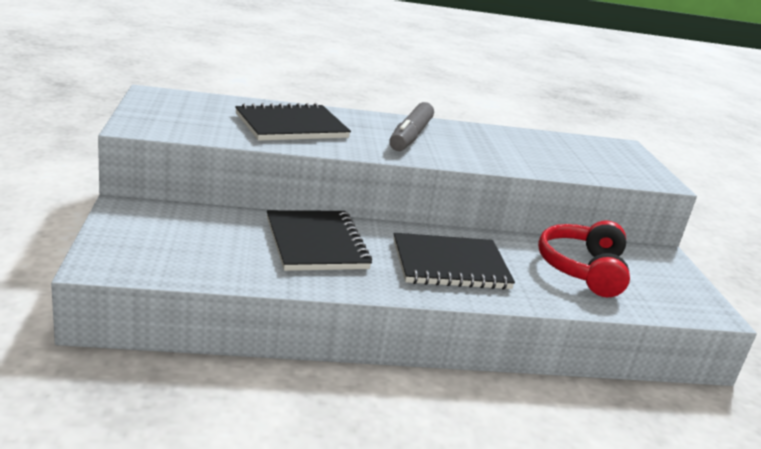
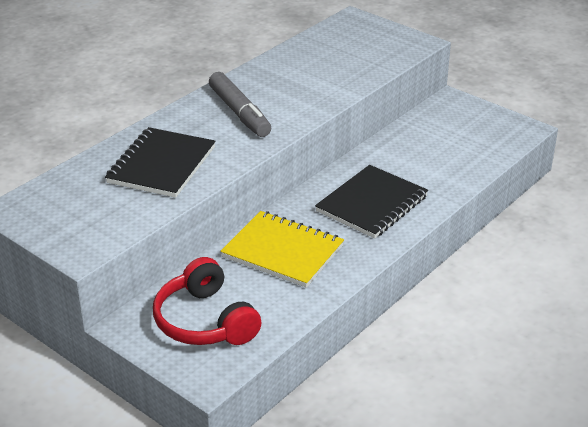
camera: 40 degrees left, 10 degrees up
(316, 243) = (282, 251): black notebook -> yellow notebook
(583, 269) = (434, 148): red headphones -> red headphones (205, 321)

